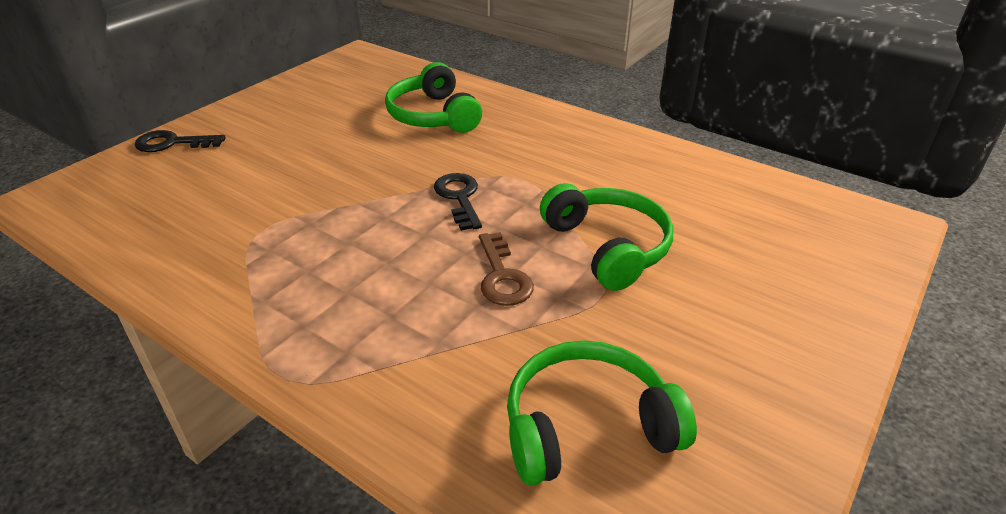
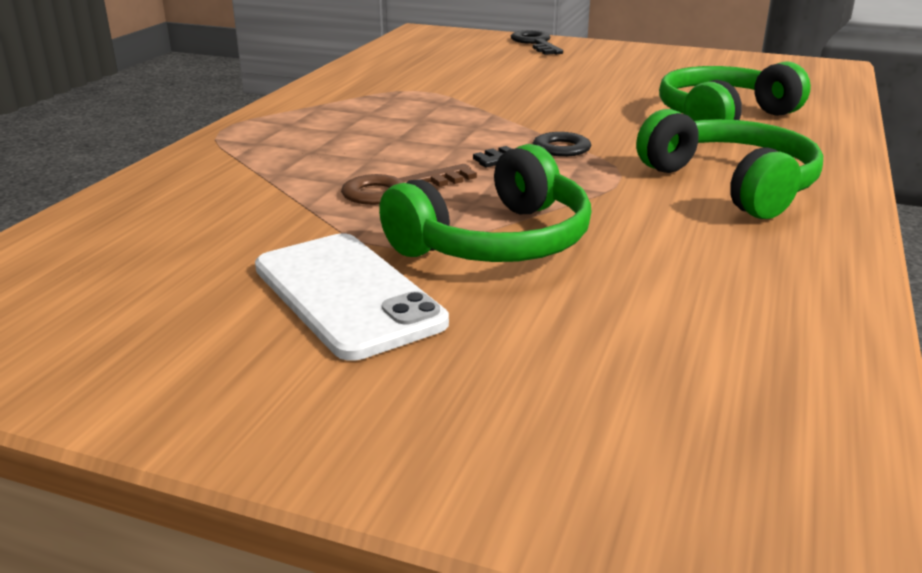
camera: 75 degrees right, 10 degrees down
(587, 426) = (154, 253): green headphones -> green headphones (732, 184)
(674, 321) = (347, 295): none -> white phone

